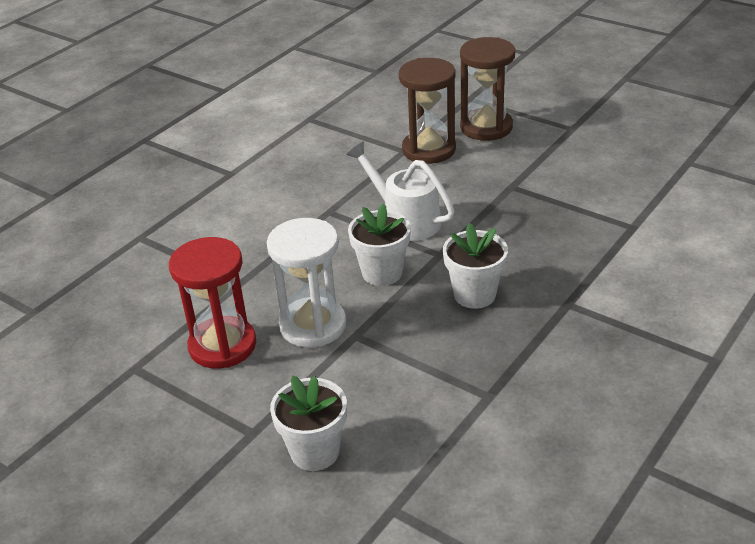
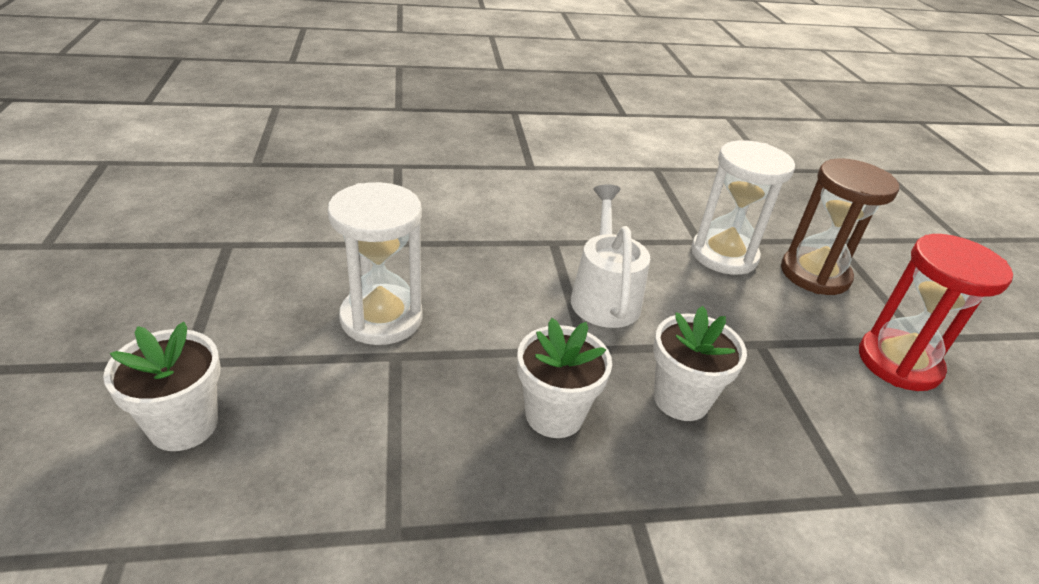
camera: 40 degrees right, 0 degrees up
(222, 345) = (300, 277): red hourglass -> red hourglass (898, 362)
(382, 273) = (508, 323): white flower pot -> white flower pot (681, 399)
(429, 149) = (724, 255): brown hourglass -> white hourglass

